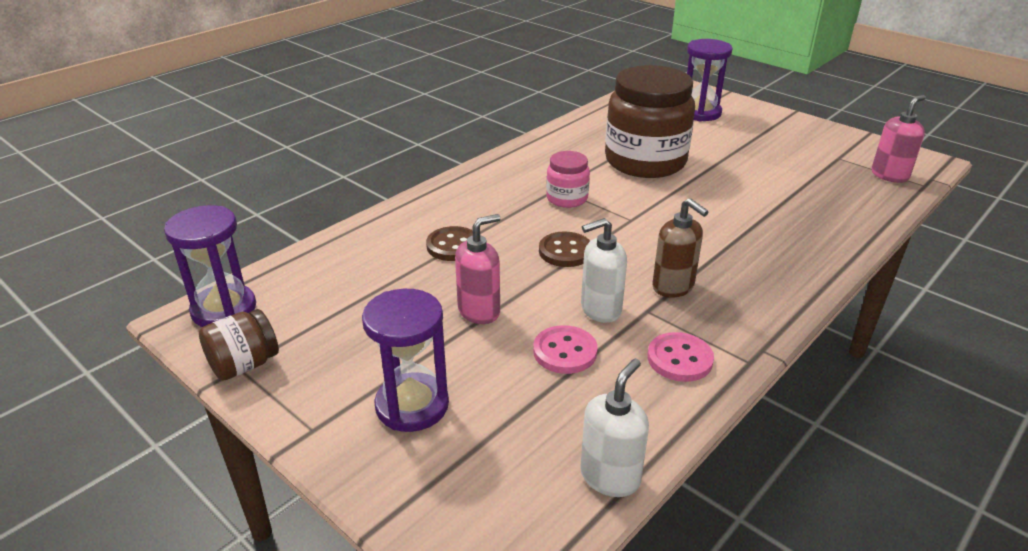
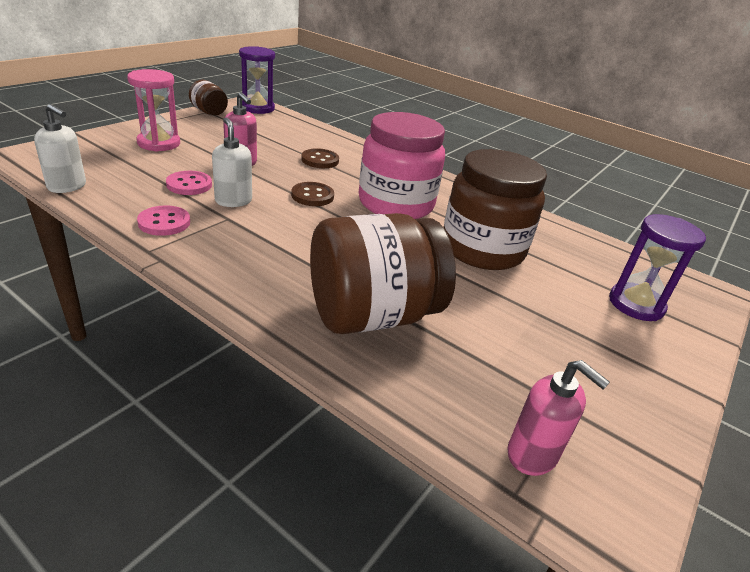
camera: 80 degrees right, 0 degrees up
(412, 405) = (159, 143): purple hourglass -> pink hourglass
(567, 198) = (396, 204): pink jar -> pink jar, size x2.13
(673, 287) = (257, 233): brown soap dispenser -> none
(783, 222) = (372, 315): none -> brown jar

